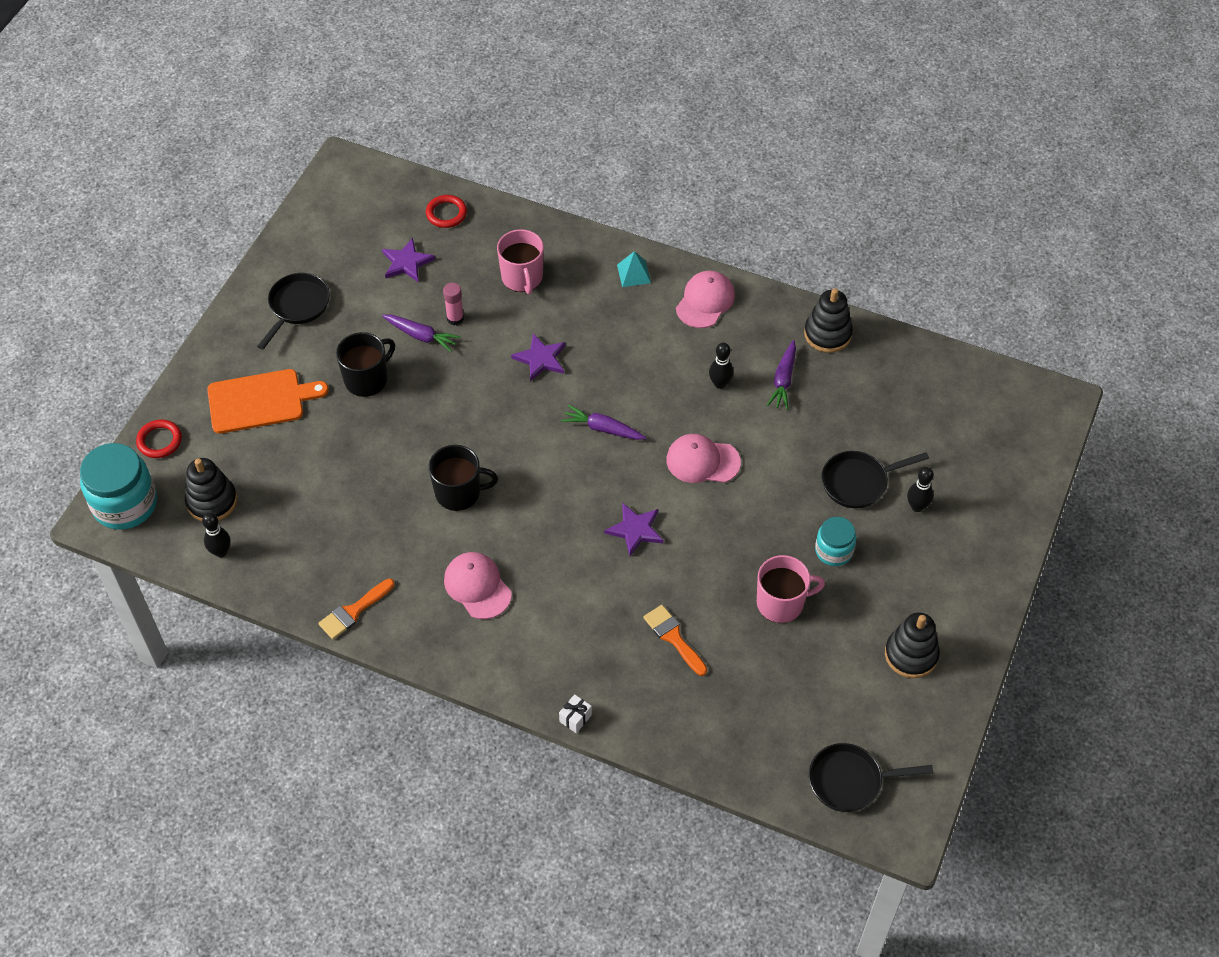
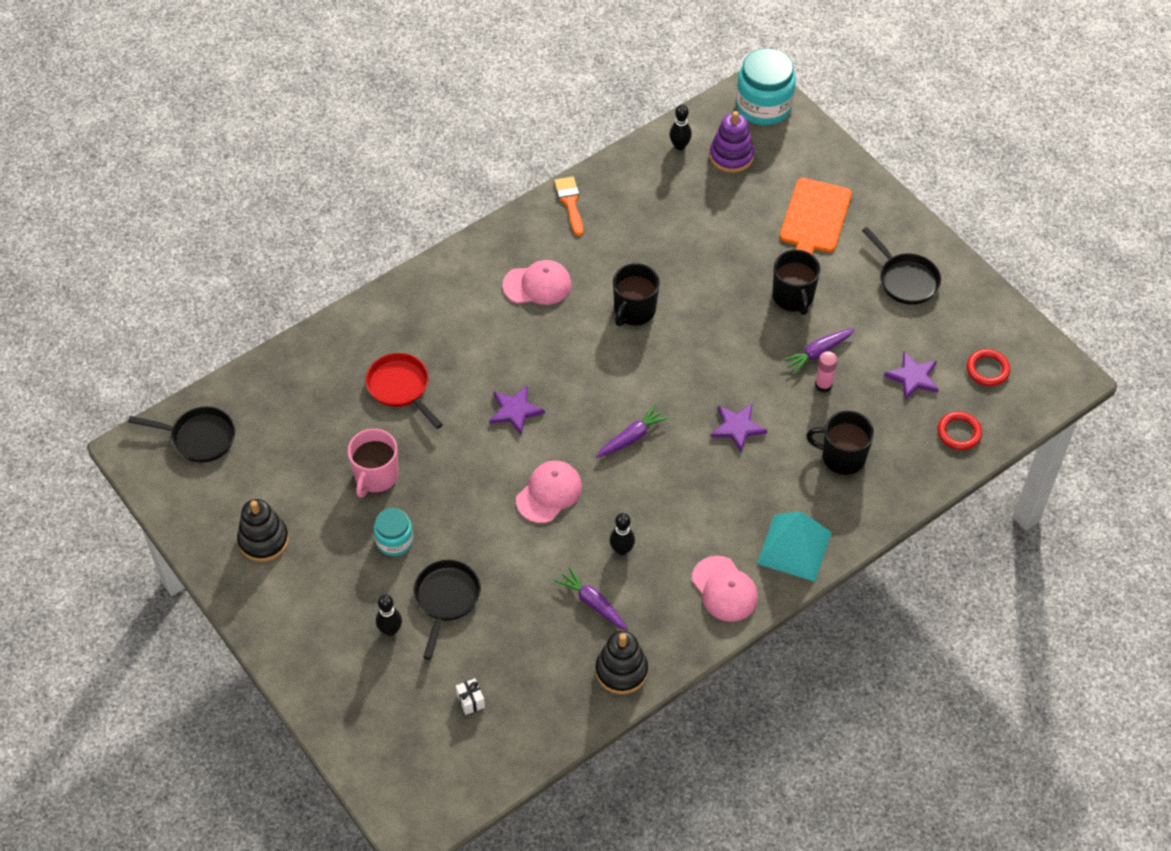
camera: 120 degrees right, 0 degrees up
(159, 441) = (813, 144): red ring -> red ring (987, 369)
(212, 501) = (731, 156): black stacking toy -> purple stacking toy
(522, 278) = (842, 456): pink mug -> black mug
(575, 718) = (381, 295): white gift -> white gift (470, 701)
(634, 273) = (794, 547): turquoise pyramid -> turquoise pyramid, size x1.89
(673, 637) = (400, 388): orange brush -> red pan
(850, 781) = (199, 438): black pan -> black pan turned 75 degrees clockwise

